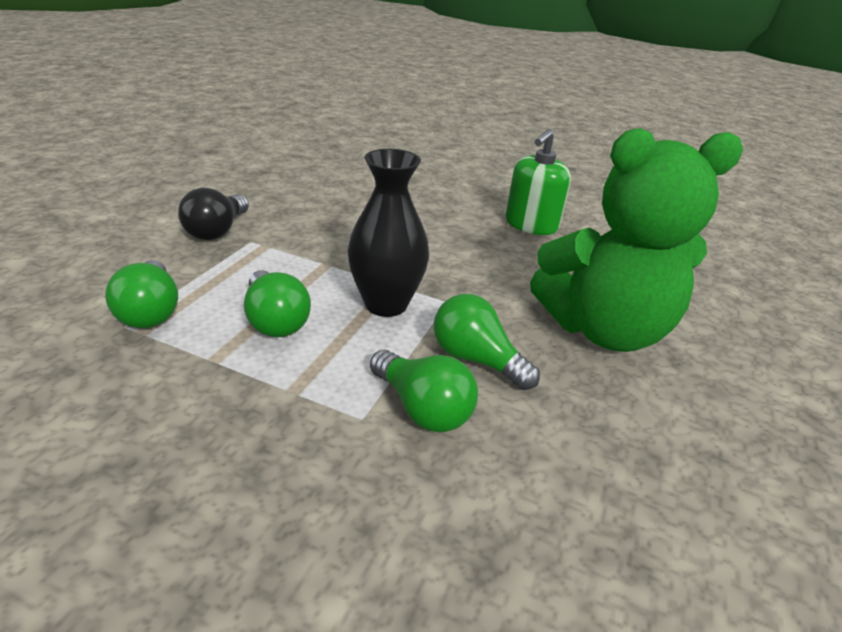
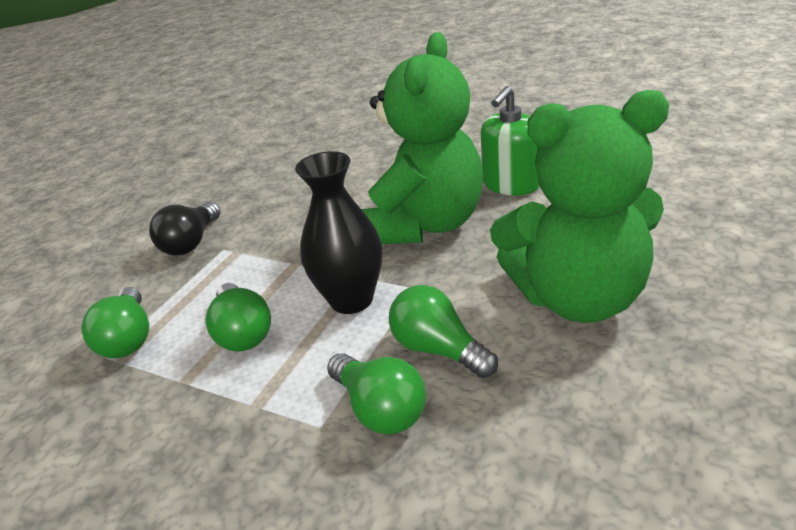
camera: 10 degrees right, 0 degrees up
(453, 247) = (425, 224): none -> green teddy bear

